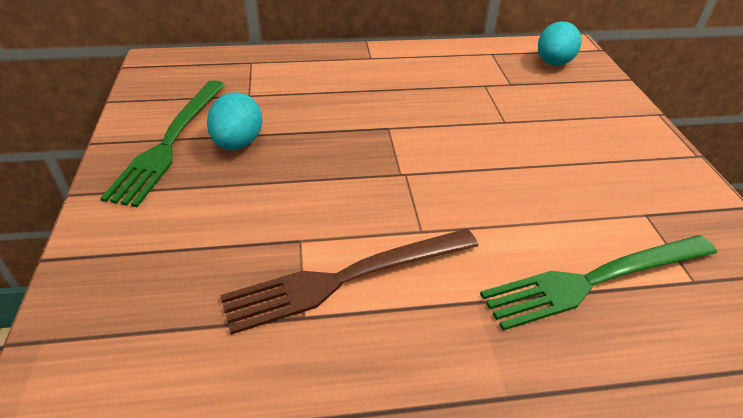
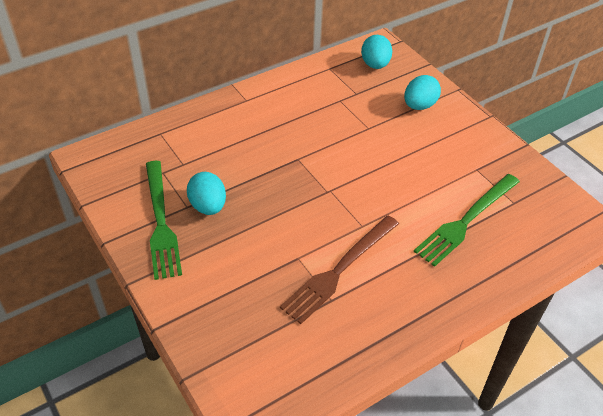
camera: 25 degrees left, 5 degrees up
(592, 117) = (419, 106): none -> turquoise egg

